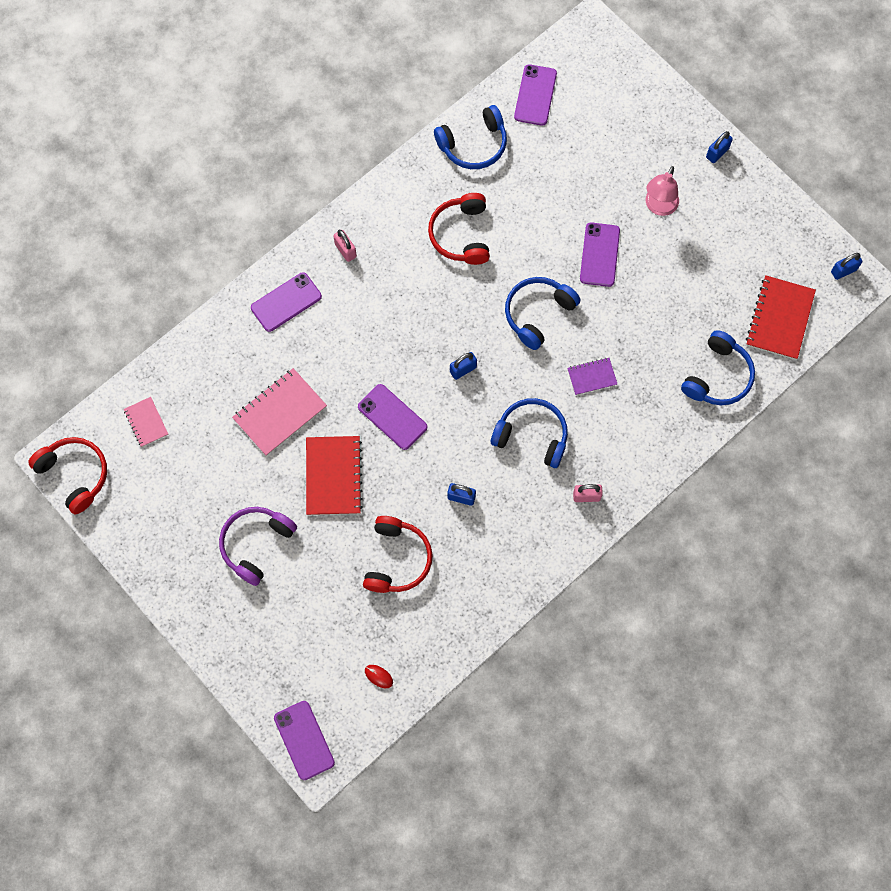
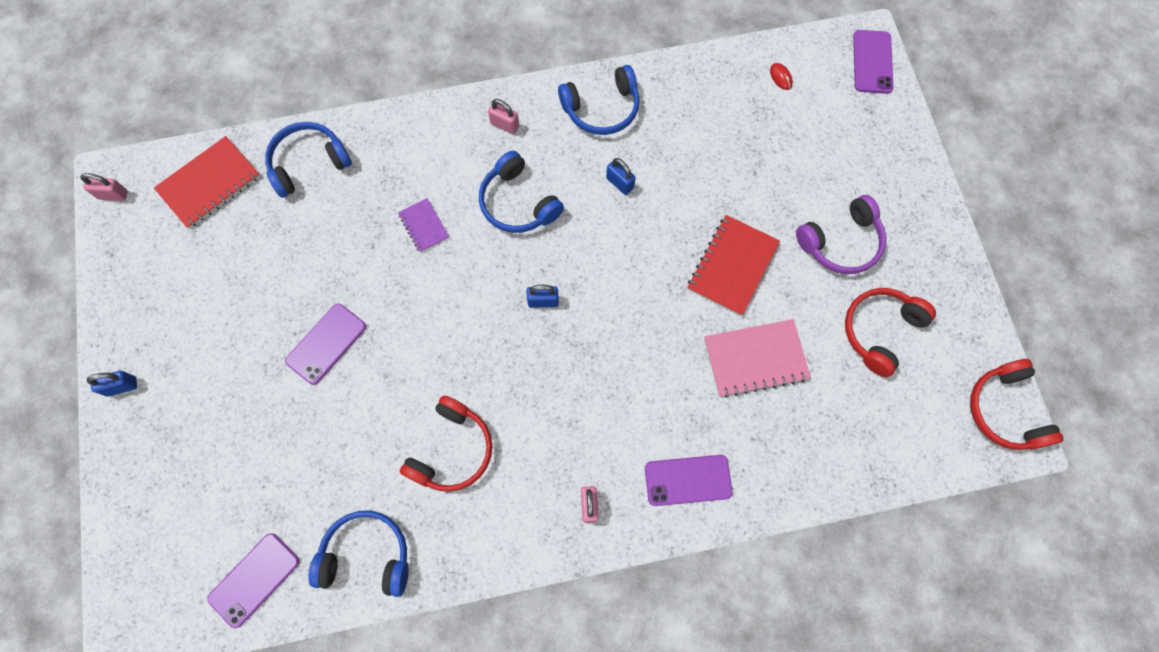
camera: 150 degrees left, 0 degrees up
(146, 422) = (905, 426): pink notebook -> none
(392, 417) = (642, 292): purple phone -> none
(397, 559) = (711, 161): red headphones -> red headphones (880, 331)
(538, 313) = (431, 317): blue headphones -> blue headphones (602, 109)
(592, 377) = (424, 226): purple notebook -> purple notebook turned 45 degrees clockwise
(659, 207) = (228, 361): pink lamp -> none
(843, 271) = (113, 195): blue padlock -> pink padlock

